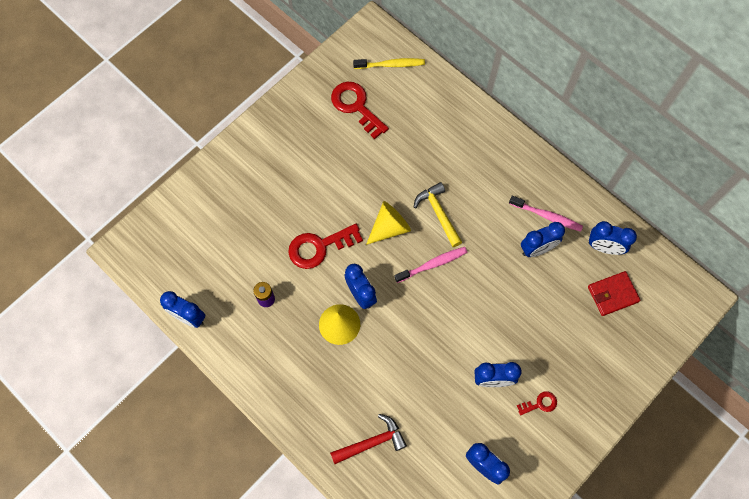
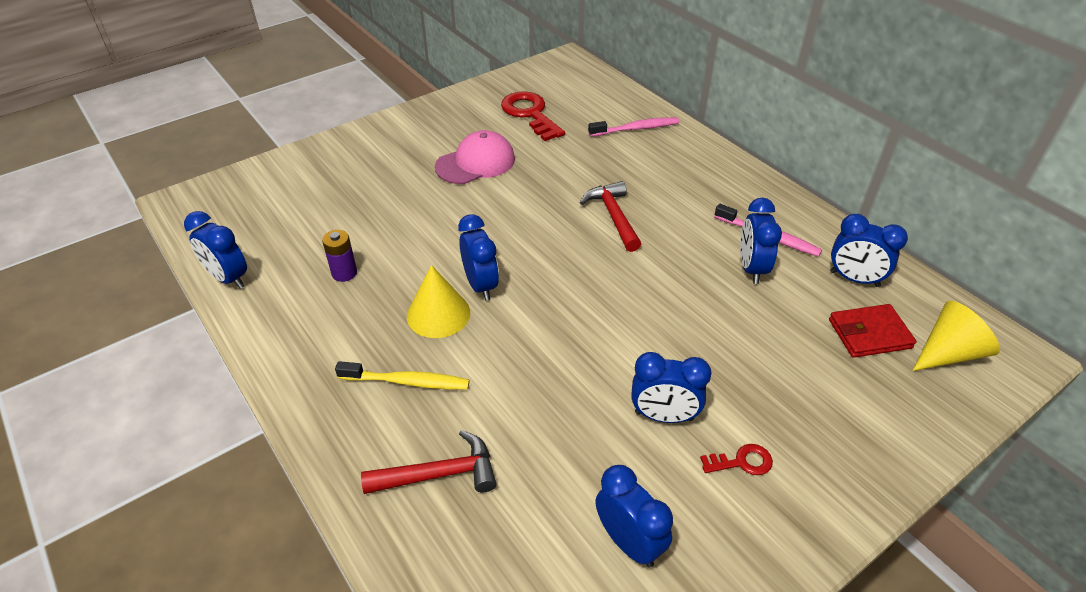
camera: 10 degrees right, 25 degrees down
(319, 247) = (439, 230): red key -> none
(327, 172) = (475, 163): none -> pink cap
(389, 227) = (542, 222): yellow cone -> yellow cone (948, 353)
(390, 65) = (581, 87): yellow toothbrush -> yellow toothbrush (406, 381)
(432, 264) = (593, 266): pink toothbrush -> pink toothbrush (635, 129)
(438, 213) = (613, 216): yellow hammer -> red hammer
(537, 249) = (751, 268): blue clock -> blue clock turned 105 degrees clockwise

